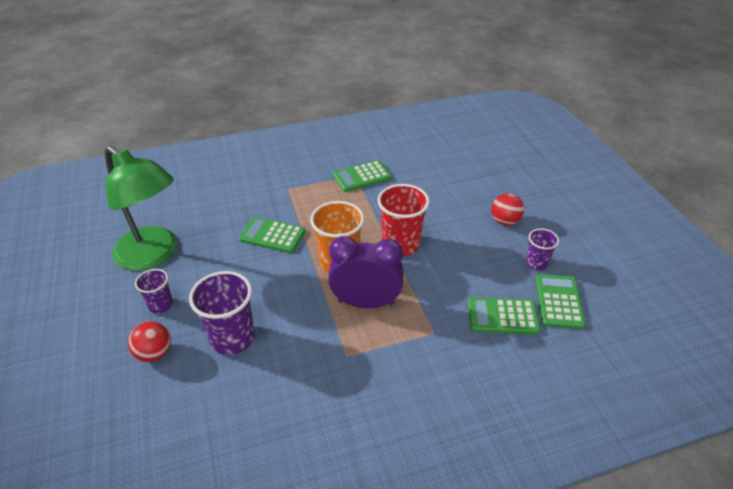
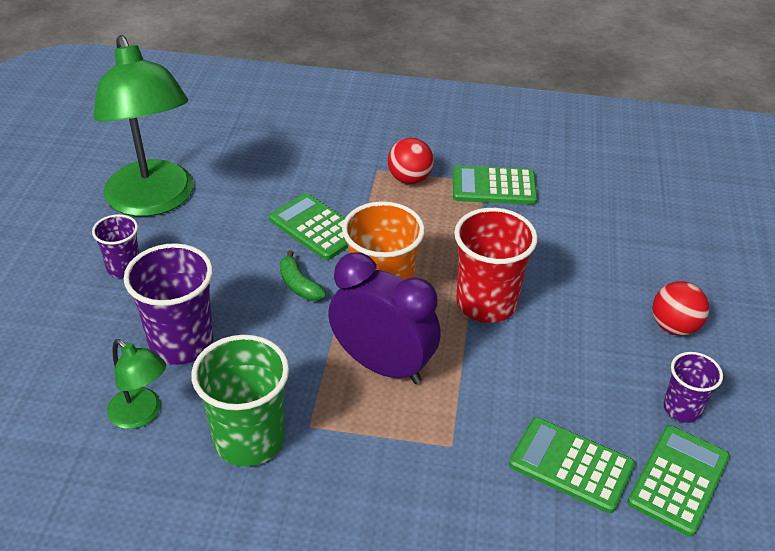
camera: 25 degrees right, 0 degrees up
(154, 353) = (81, 324): red ball -> red ball (409, 179)
(235, 394) = (141, 415): none -> green lamp
(284, 274) = (299, 285): none -> green banana
(315, 380) = (249, 440): none -> green cup

